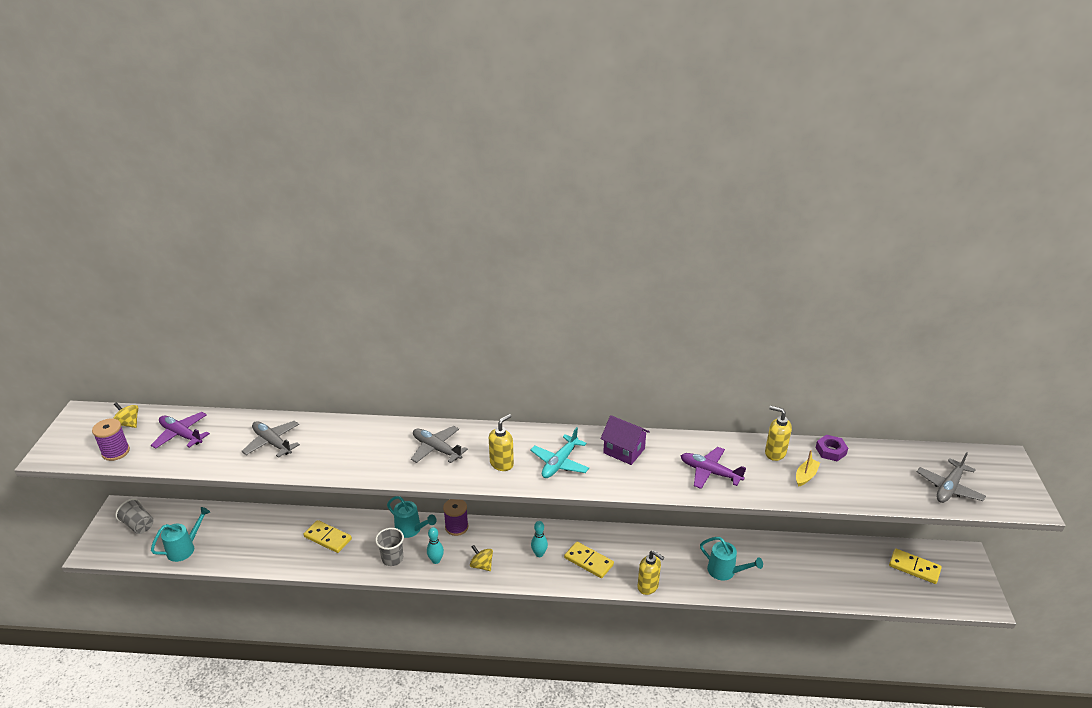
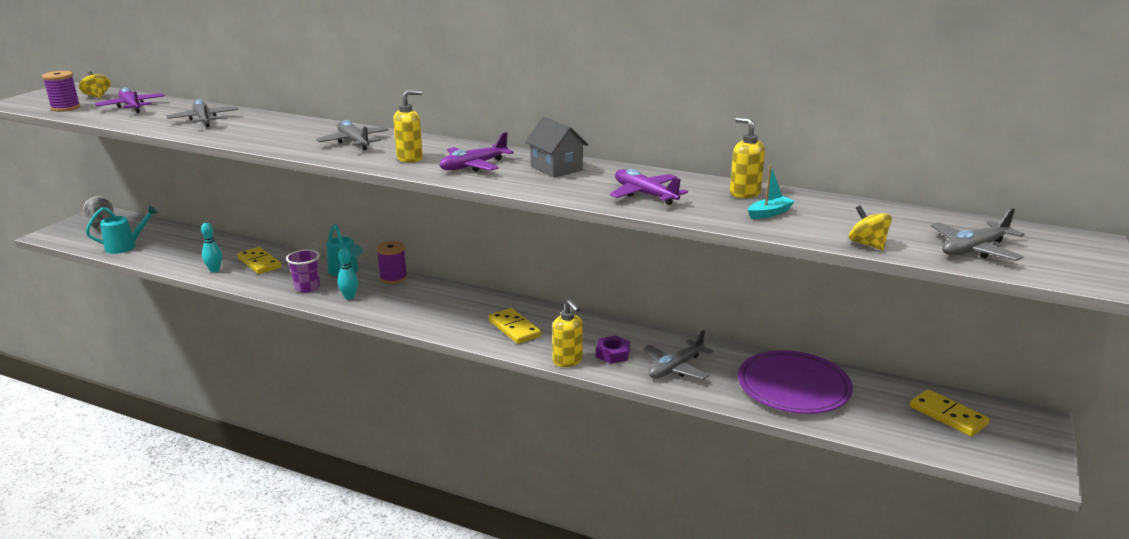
camera: 20 degrees right, 10 degrees down
(392, 558) = (307, 287): grey cup -> purple cup
(481, 565) = (393, 309): yellow spinning top -> yellow spinning top (867, 244)
(539, 554) = (463, 313): turquoise bowling pin -> turquoise bowling pin (214, 270)
(560, 463) = (473, 166): turquoise plane -> purple plane
(624, 451) = (556, 168): purple house -> grey house
(725, 572) = (675, 368): turquoise watering can -> grey plane
(805, 476) = (769, 213): yellow boat -> turquoise boat
(810, 569) = (793, 387): none -> purple plate
(830, 451) = (823, 201): purple nut -> purple nut (612, 354)

